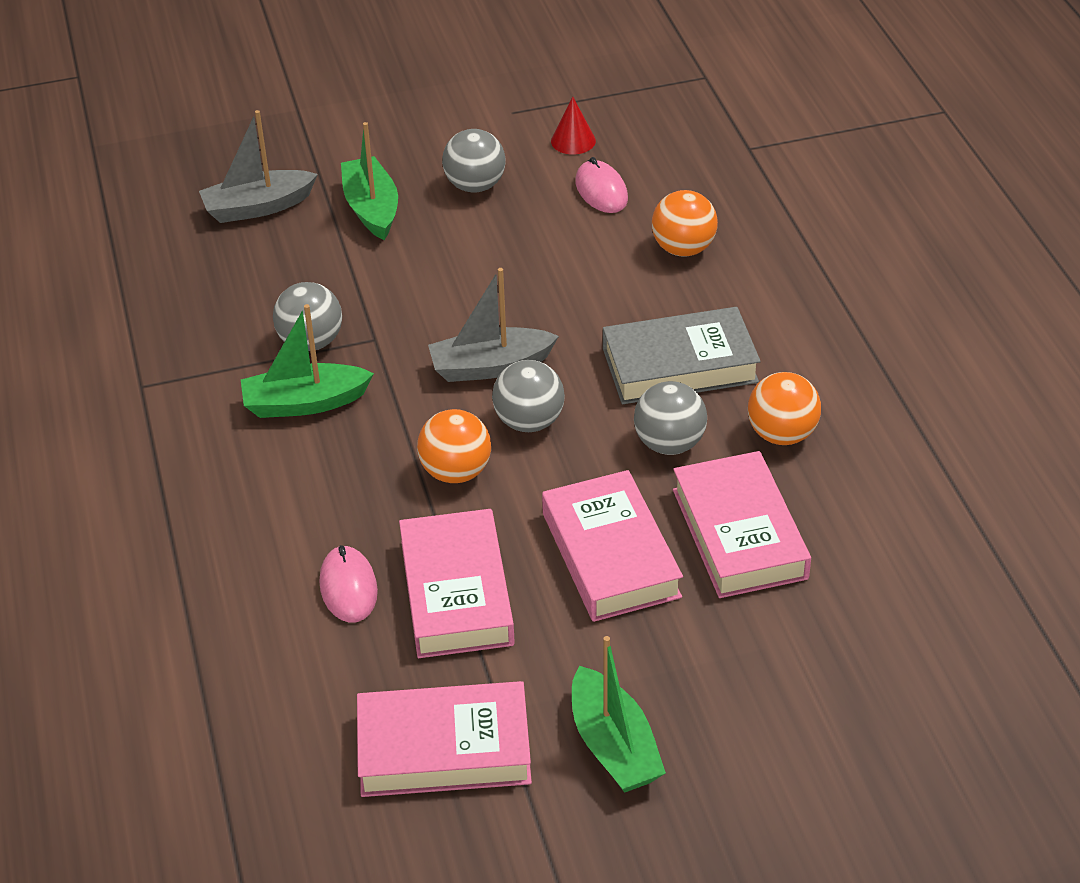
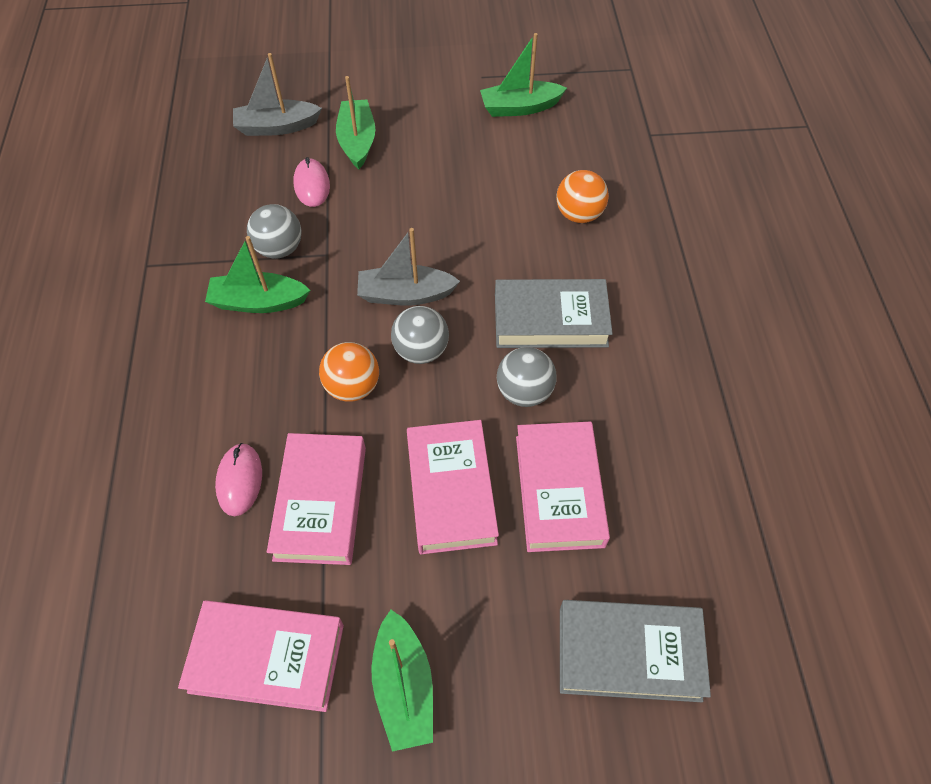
camera: 10 degrees right, 15 degrees up
(475, 186) = (437, 134): grey ball -> none
(573, 141) = (520, 107): red cone -> green boat
(601, 191) = (529, 153): pink mouse -> pink mouse (312, 185)
(782, 434) = (615, 400): orange ball -> none
(862, 671) = (629, 653): none -> grey book

